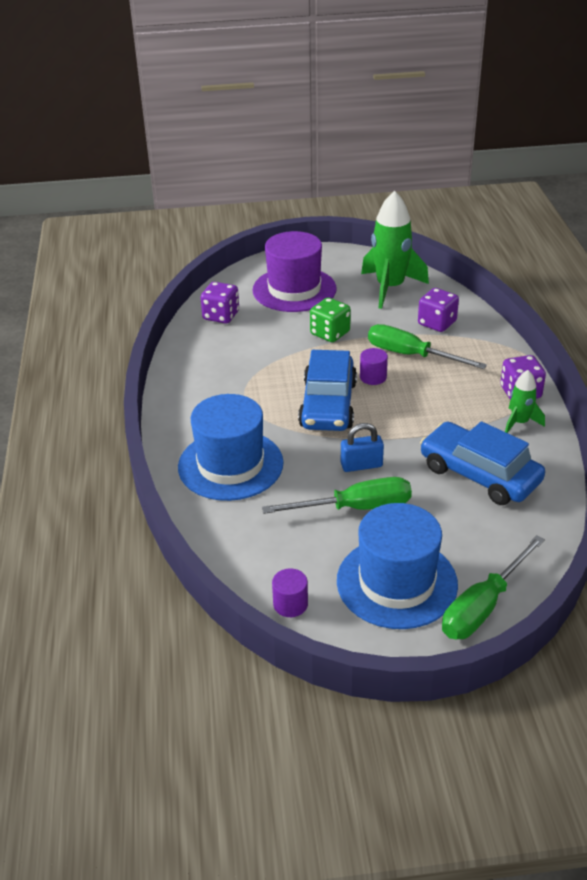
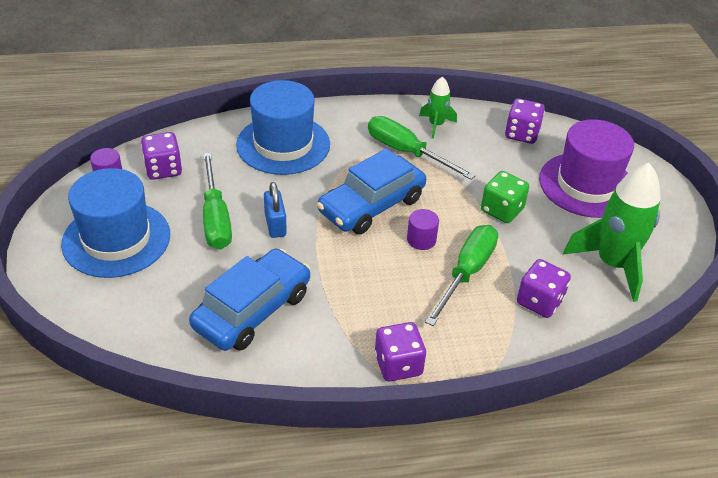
camera: 85 degrees right, 5 degrees up
(274, 557) = (163, 169): none -> purple dice
(328, 404) = (371, 205): blue car -> blue car turned 45 degrees counterclockwise
(483, 606) = (73, 292): green screwdriver -> green screwdriver (406, 152)
(519, 422) = (339, 356): green rocket -> green rocket (436, 125)

